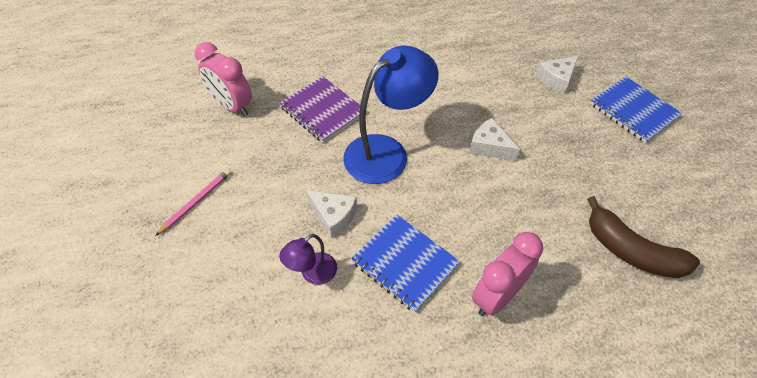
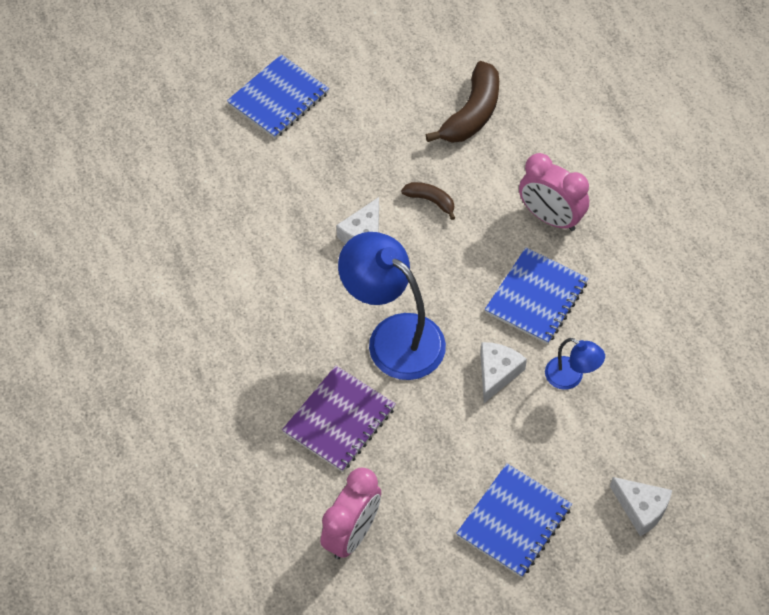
camera: 100 degrees left, 5 degrees up
(196, 202) = (514, 522): pink pencil -> blue notebook
(312, 274) = (571, 377): purple lamp -> blue lamp
(523, 199) = (430, 201): none -> brown banana
(557, 79) = (236, 170): white cheese -> white cheese (641, 508)

